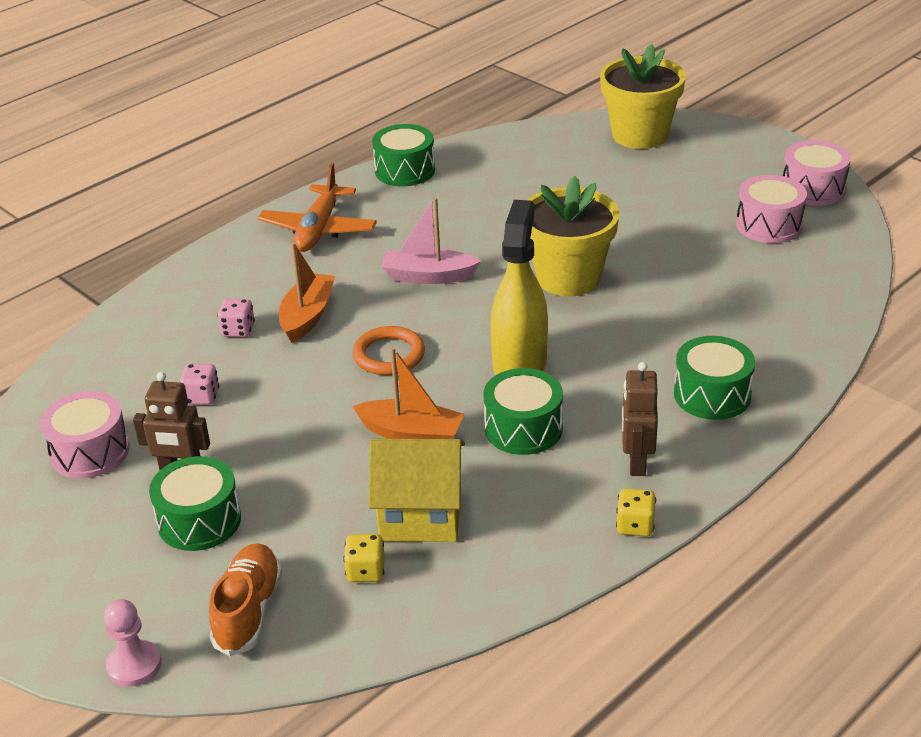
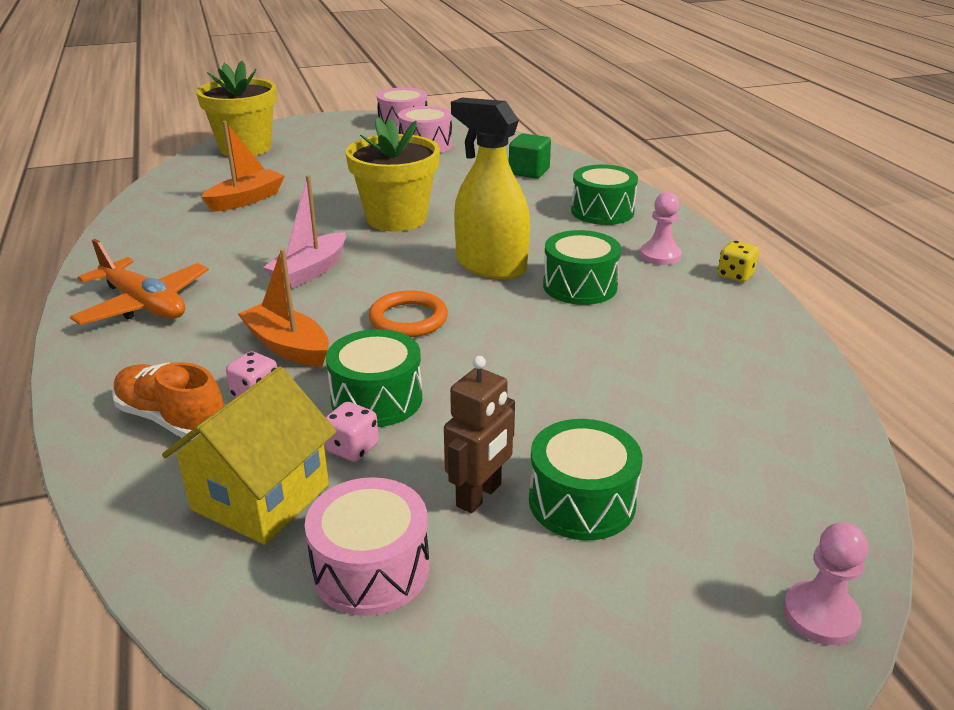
camera: 65 degrees left, 5 degrees down
(248, 611) = (757, 500): orange shoe -> orange shoe (172, 419)
(366, 571) = (728, 410): yellow dice -> none
(405, 170) = (121, 240): green drum -> green drum (376, 399)
(411, 433) = (540, 337): orange boat -> orange boat (246, 200)
(420, 515) = (663, 361): yellow house -> yellow house (260, 497)
(636, 462) = (660, 255): brown robot -> pink pawn
(769, 314) = (529, 172): none -> green cube

